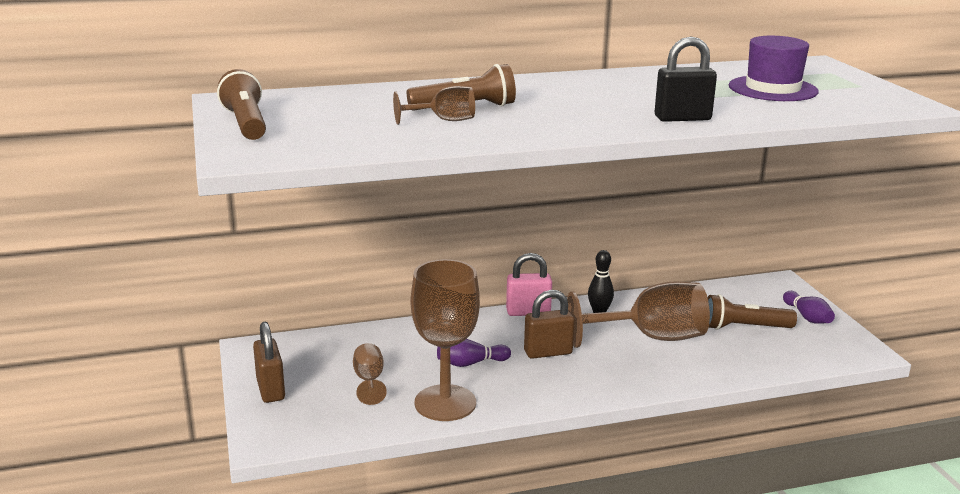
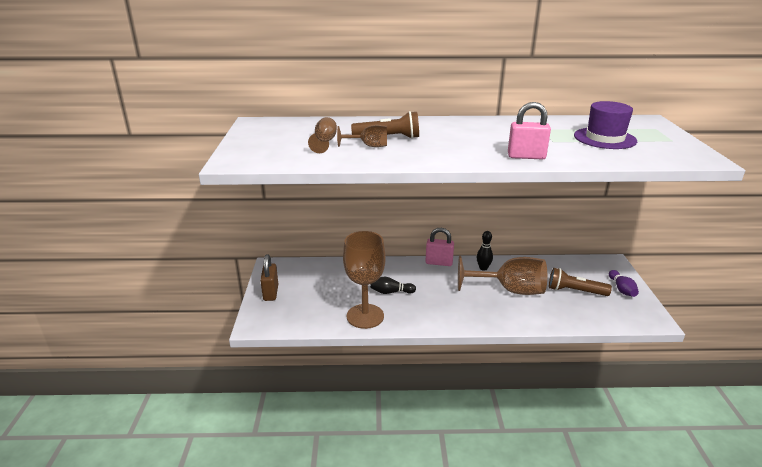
camera: 15 degrees right, 5 degrees up
(246, 124) = (252, 139): brown flashlight -> none
(369, 380) = (327, 295): brown goblet -> brown goblet (325, 142)
(470, 363) = (390, 292): purple bowling pin -> black bowling pin
(548, 352) = (440, 291): brown padlock -> none
(682, 118) = (526, 156): black padlock -> pink padlock

